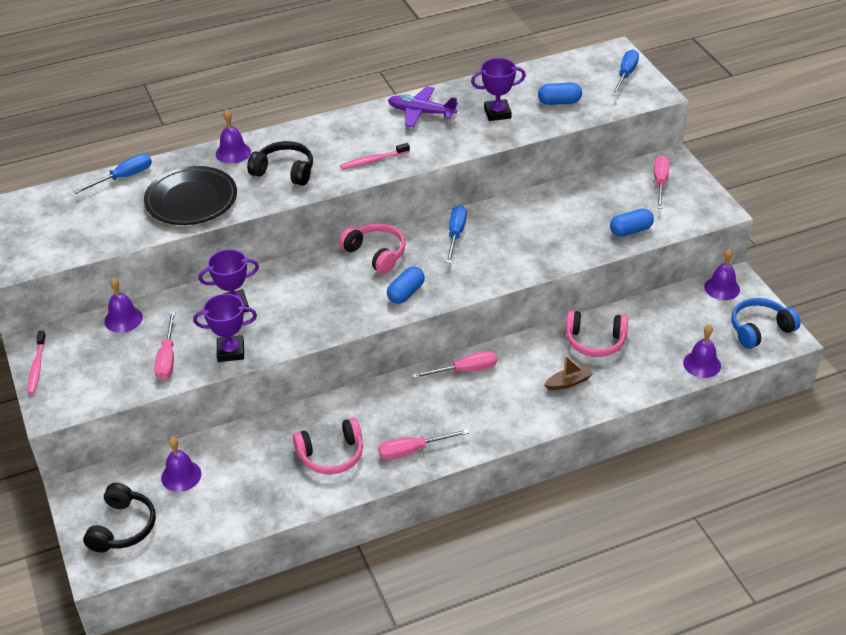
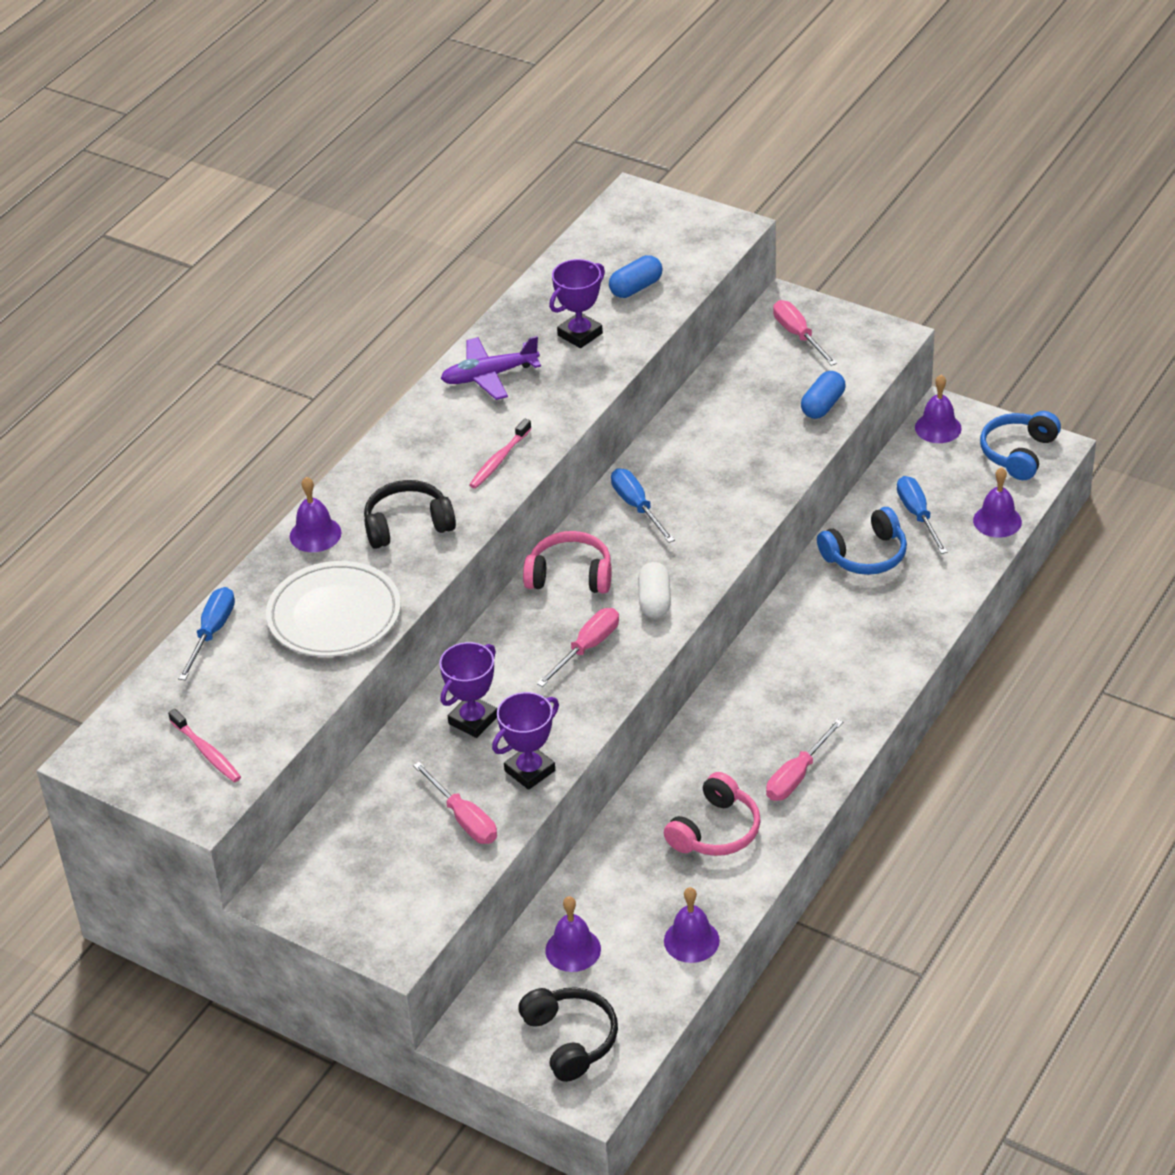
camera: 35 degrees left, 0 degrees up
(37, 367) = (316, 916): pink toothbrush -> pink toothbrush (207, 752)
(123, 319) = (356, 807): purple bell -> purple bell (691, 940)
(191, 200) = (334, 615): black plate -> white plate
(406, 293) = (654, 601): blue capsule -> white capsule
(465, 370) = (761, 661): pink screwdriver -> pink screwdriver (587, 648)
(568, 382) = (883, 614): brown boat -> none
(595, 341) = (866, 555): pink headphones -> blue headphones
(625, 75) = (675, 220): blue screwdriver -> blue screwdriver (917, 515)

